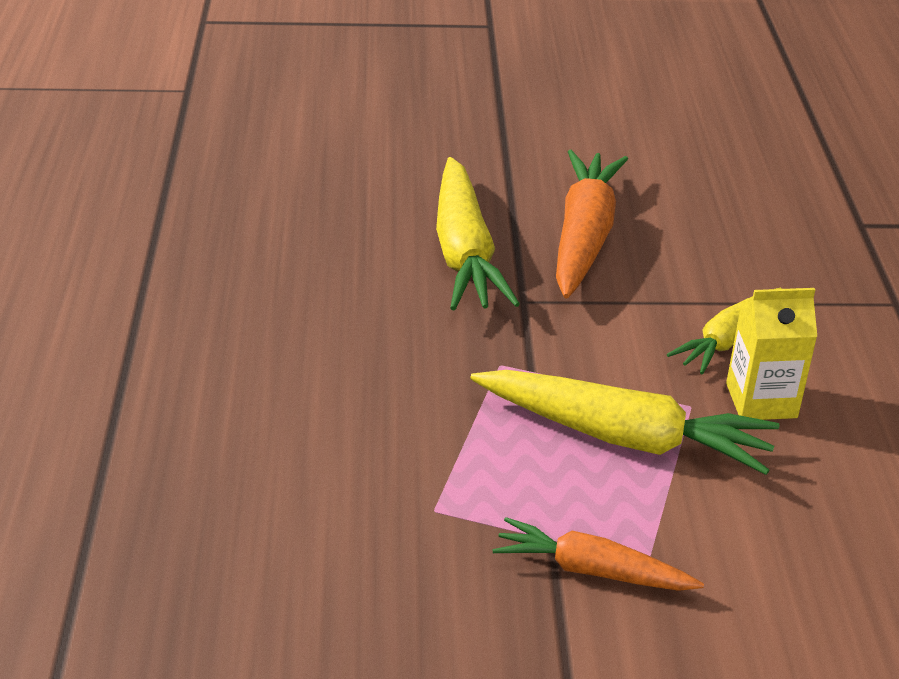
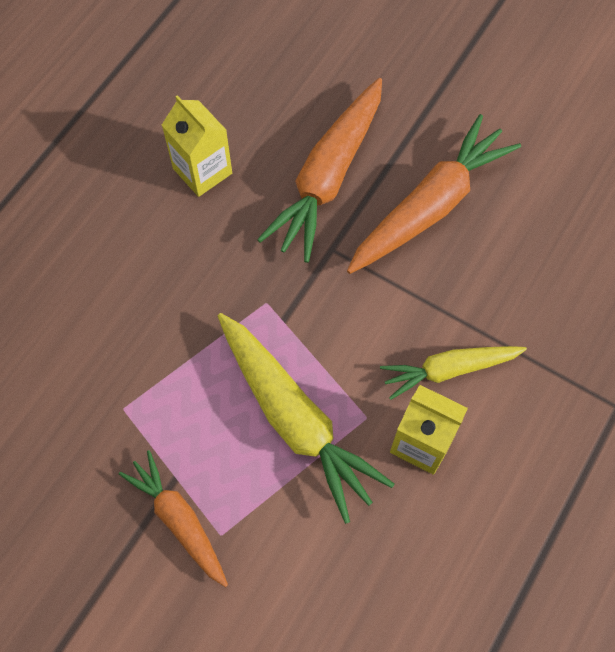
camera: 35 degrees right, 30 degrees up
(328, 294) = (202, 171): none -> yellow carton
(464, 253) = (328, 177): yellow carrot -> orange carrot

